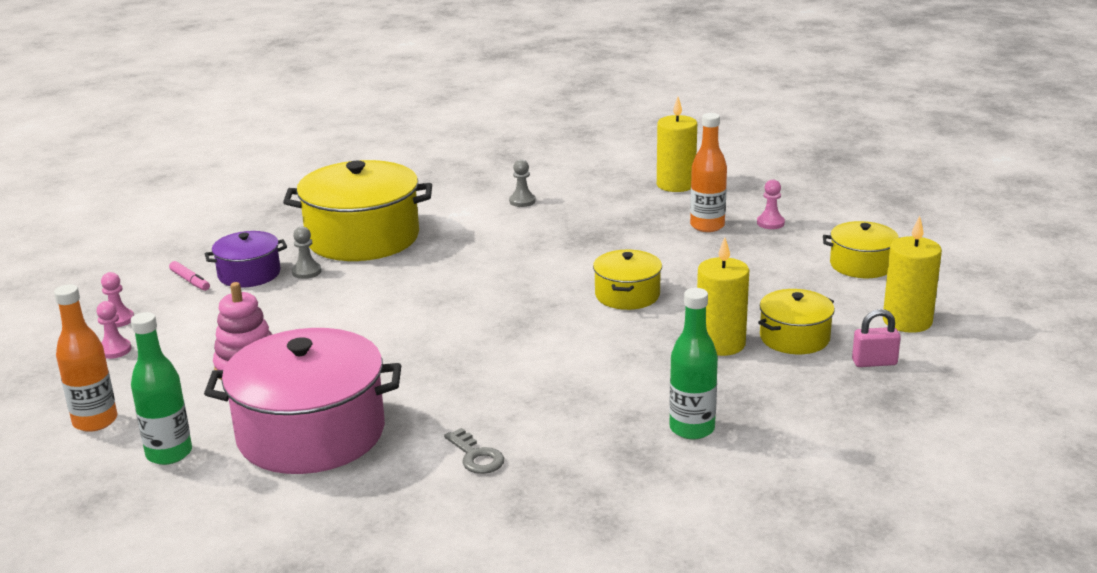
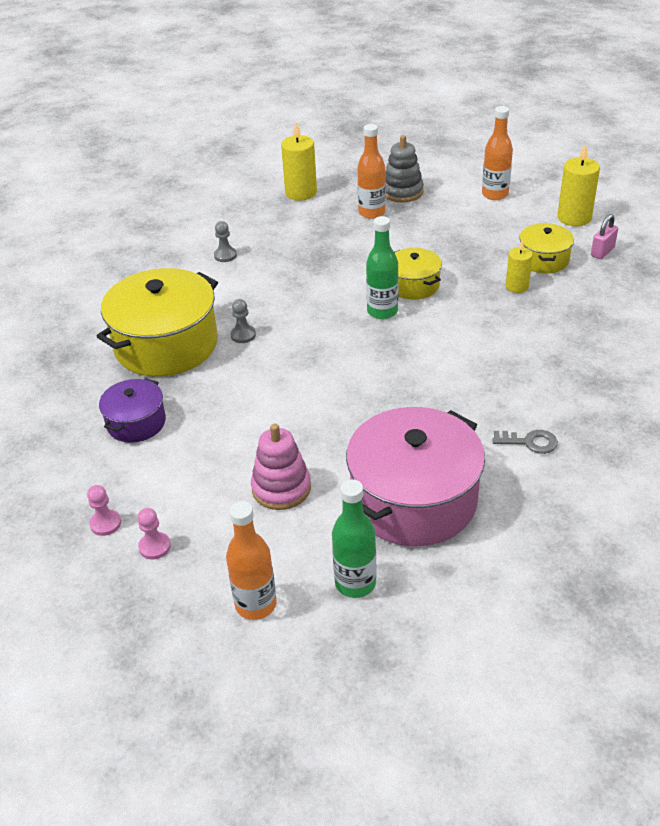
camera: 45 degrees left, 15 degrees up
(190, 281) = (99, 457): pink marker -> none
(306, 272) = (177, 394): grey pawn -> grey pawn (243, 335)
(692, 429) = (596, 347): green bottle -> green bottle (382, 311)
(720, 344) = (517, 286): yellow candle -> yellow candle, size x0.62
(770, 223) = (402, 192): pink pawn -> grey stacking toy
(861, 265) = (495, 194): yellow pot -> orange bottle

